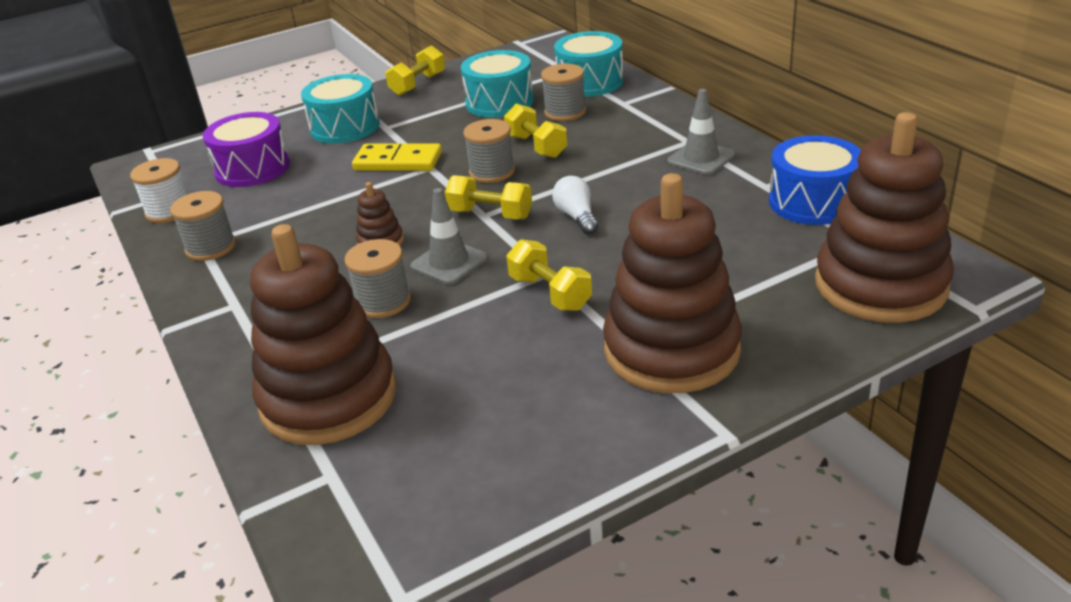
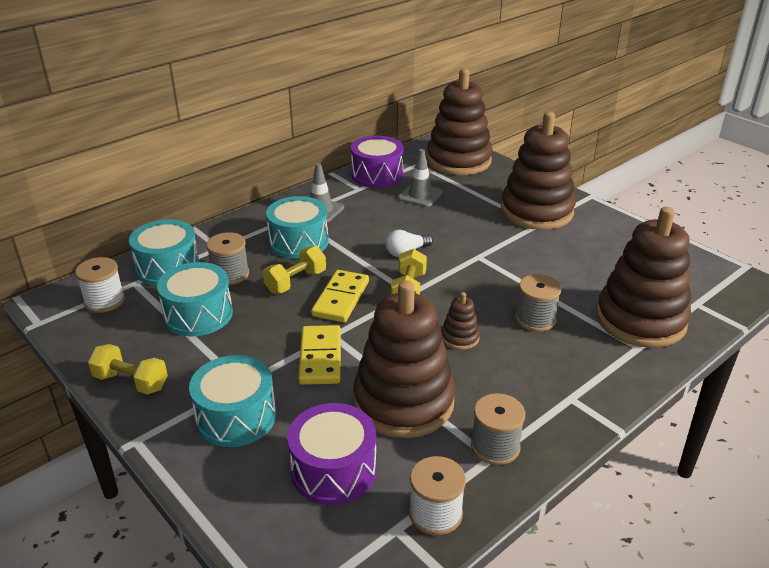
camera: 105 degrees left, 0 degrees up
(305, 203) = (403, 402): none -> brown stacking toy
(449, 262) = (478, 298): grey traffic cone -> grey traffic cone (420, 195)
(492, 172) = (340, 299): grey spool -> yellow domino
(541, 62) = (104, 301): none -> white spool
(550, 293) = (500, 253): yellow dumbbell -> none
(623, 146) = (298, 242): none -> turquoise drum
(813, 202) = (377, 175): blue drum -> purple drum

